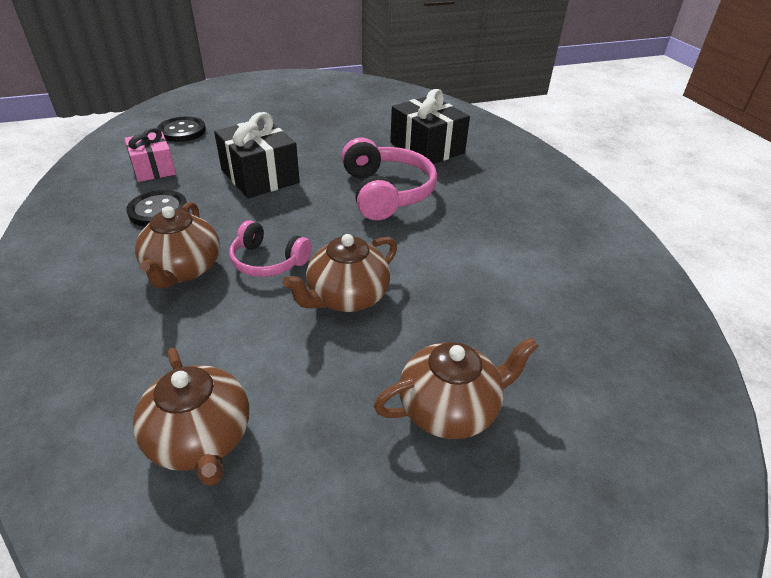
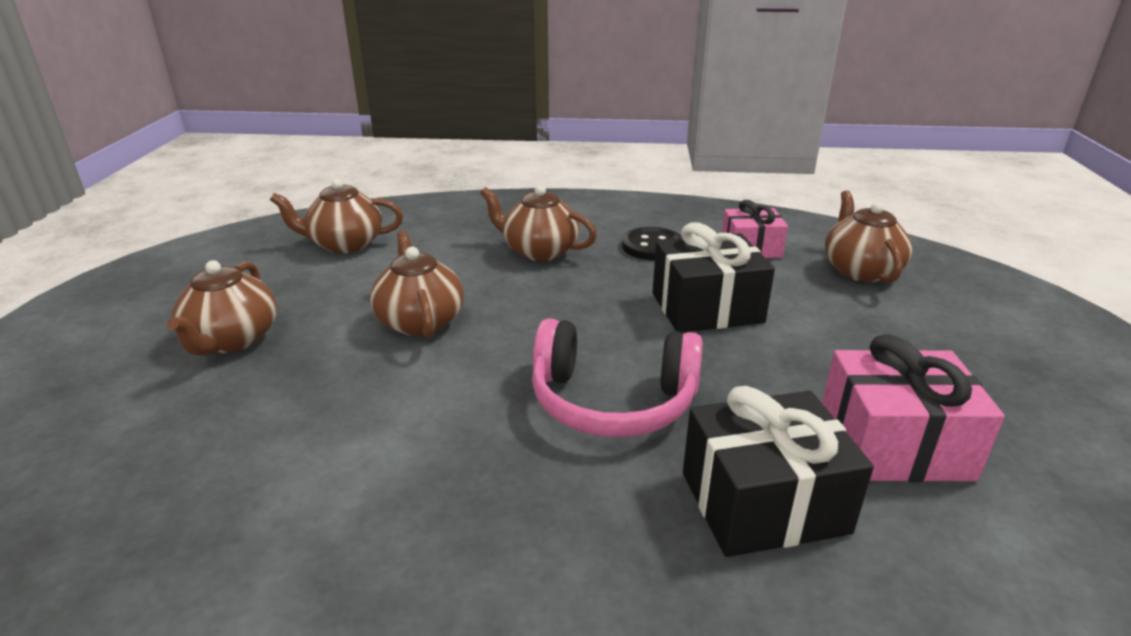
camera: 115 degrees right, 10 degrees down
(182, 131) = (860, 270): black button -> brown teapot
(267, 261) = (517, 289): pink headphones -> none
(365, 124) = (893, 444): none -> pink gift

